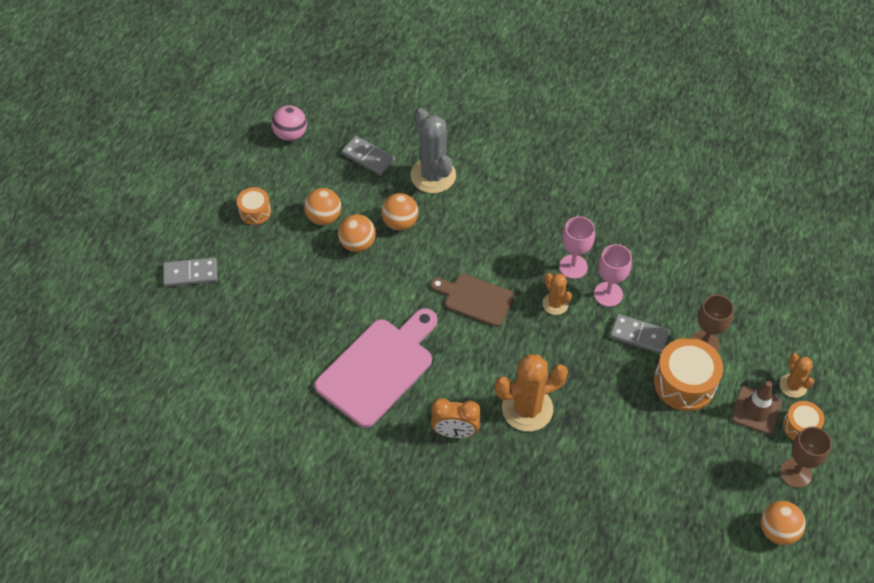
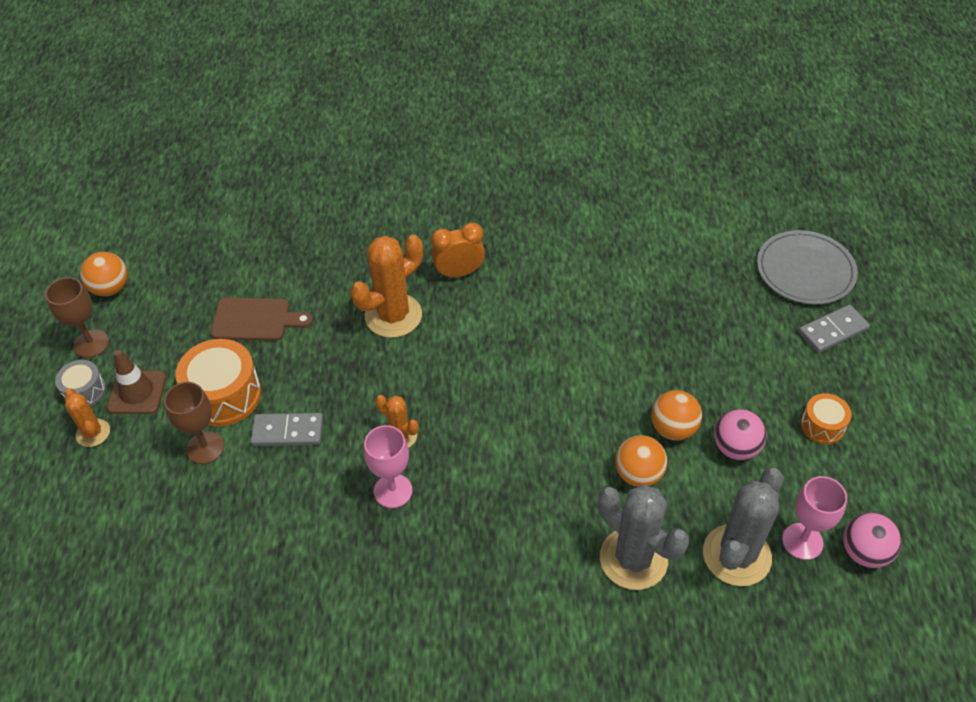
camera: 160 degrees right, 5 degrees down
(168, 330) = (805, 270): none -> grey plate
(324, 217) = (735, 448): orange ball -> pink ball
(368, 157) = (736, 555): grey domino -> grey cactus
(378, 368) = (567, 304): pink cutting board -> none
(475, 299) = (498, 410): brown cutting board -> brown cutting board (255, 320)
(608, 294) = (338, 469): pink goblet -> pink goblet (802, 541)
(800, 426) = (85, 391): orange drum -> grey drum

